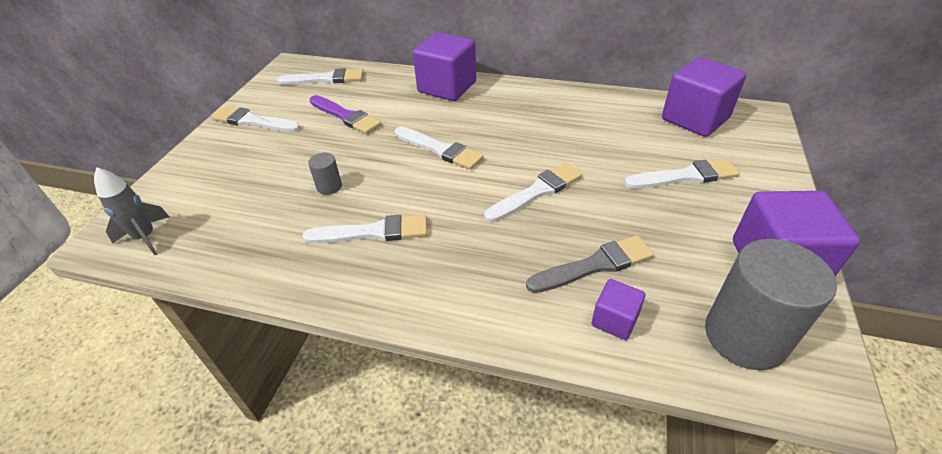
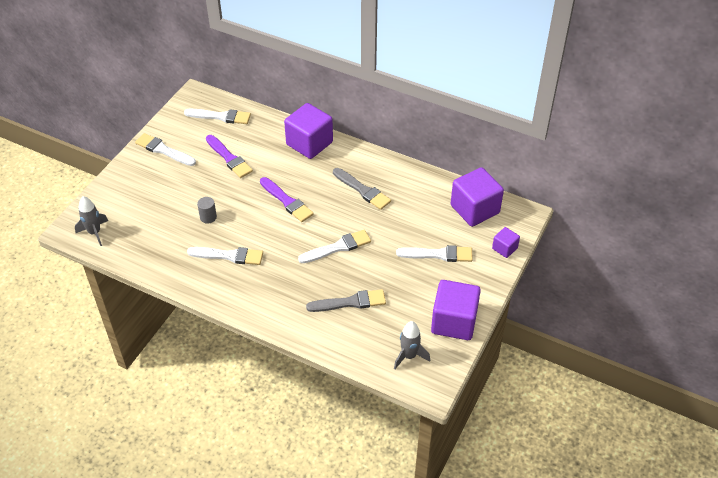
camera: 10 degrees right, 5 degrees up
(440, 149) = (287, 201): white brush -> purple brush
(538, 122) = (362, 190): none -> grey brush
(614, 320) = (345, 334): purple cube -> purple cube (504, 248)
(745, 336) = (409, 356): grey cylinder -> grey rocket

